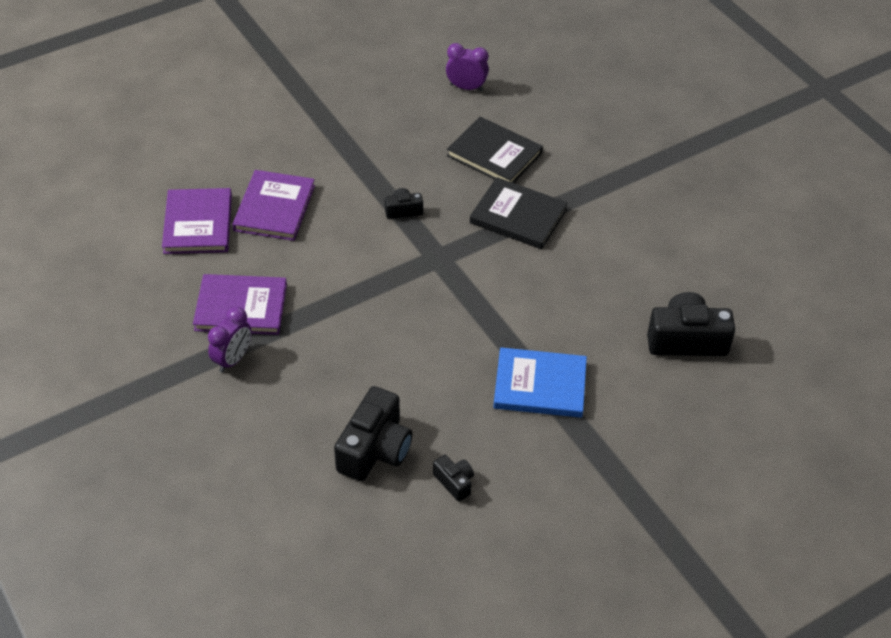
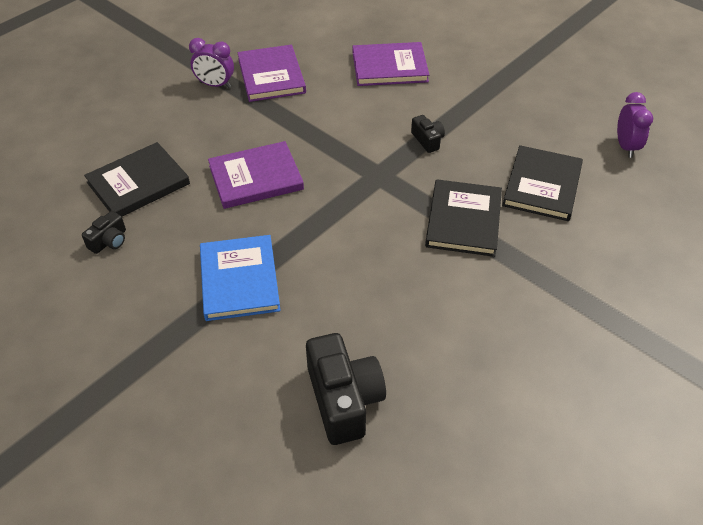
camera: 75 degrees right, 0 degrees up
(198, 224) = (351, 34): purple book -> purple book (256, 177)
(375, 449) = (138, 183): black camera -> black book

